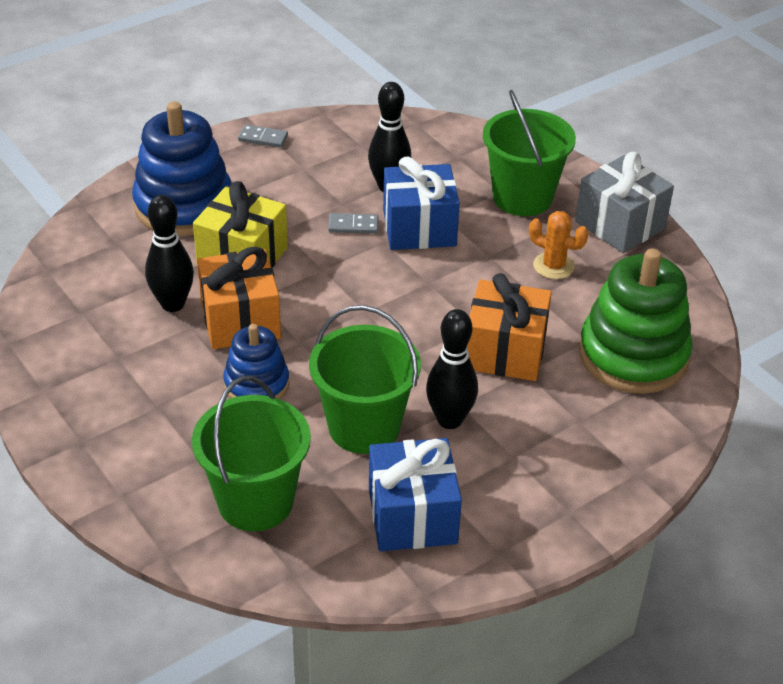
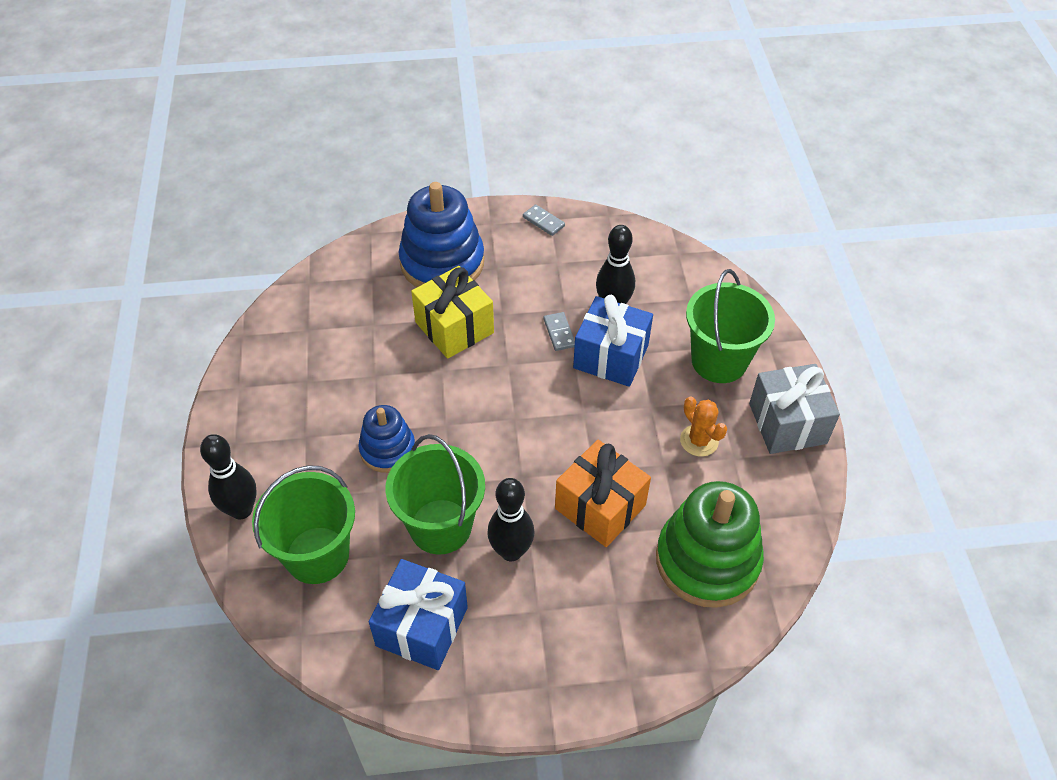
camera: 30 degrees right, 10 degrees up
(173, 304) = (375, 349): black bowling pin -> black bowling pin (241, 510)
(240, 320) = (414, 385): orange gift -> none
(353, 226) = (559, 333): grey domino -> grey domino turned 45 degrees clockwise

